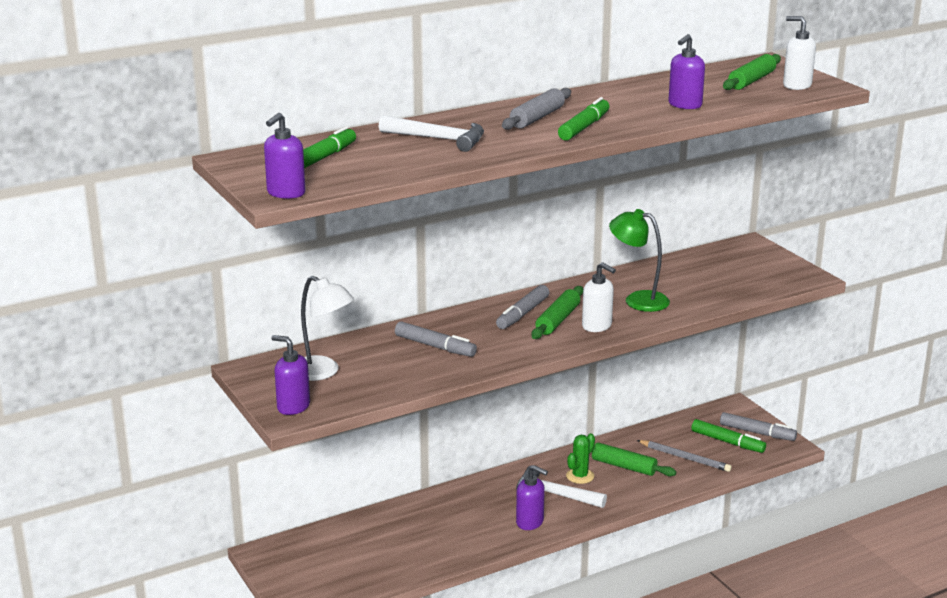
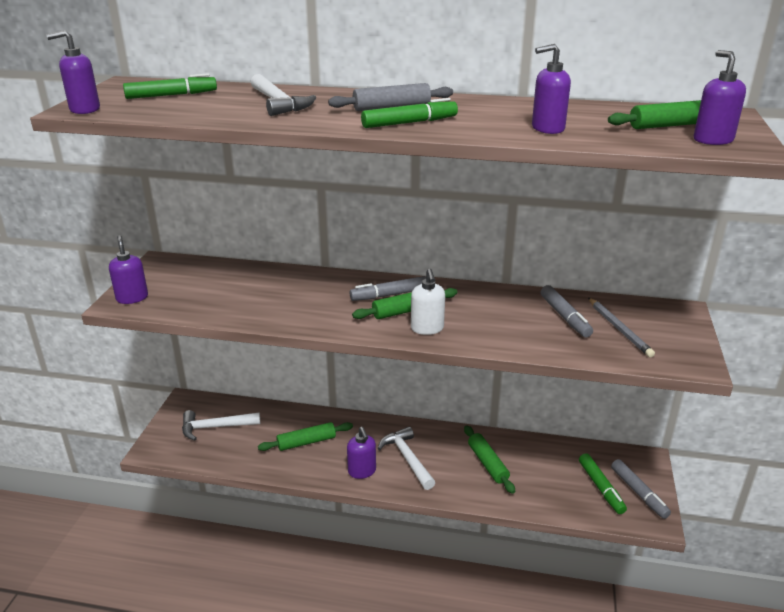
camera: 40 degrees right, 5 degrees up
(323, 372) = (191, 282): white lamp -> none
(335, 558) = (215, 427): none -> white hammer
(435, 346) = (288, 294): grey marker -> grey marker (565, 317)
(446, 526) = (306, 442): none -> green rolling pin
(580, 476) = (444, 454): green cactus -> none
(638, 300) = (497, 320): green lamp -> none
(684, 458) = (546, 482): grey pencil -> grey pencil (619, 329)
(796, 85) = (712, 140): white soap dispenser -> purple soap dispenser

